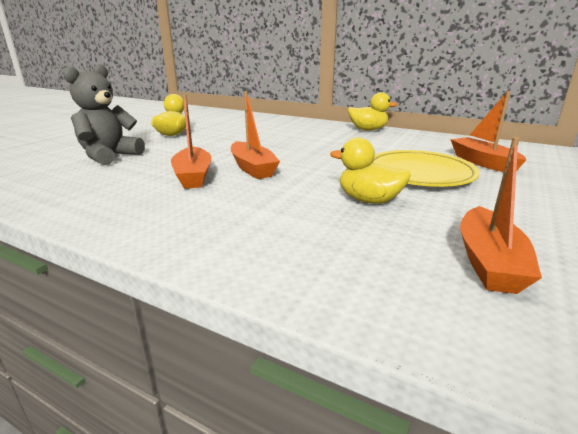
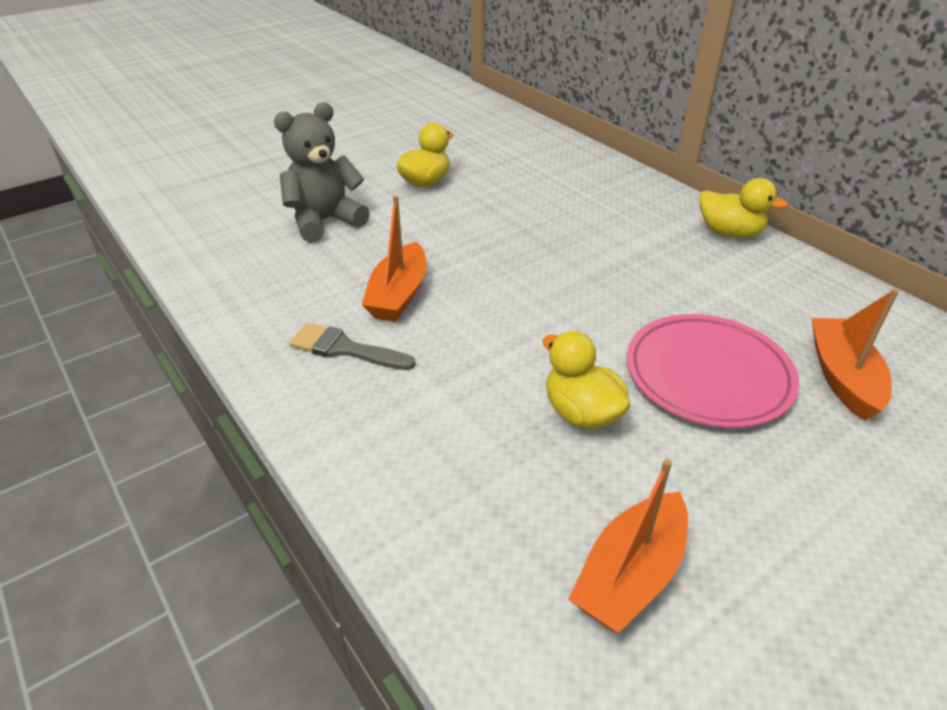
camera: 25 degrees right, 15 degrees up
(172, 205) = (345, 349): none -> grey brush
(252, 168) = (481, 296): orange boat -> none
(419, 173) = (708, 375): yellow plate -> pink plate

